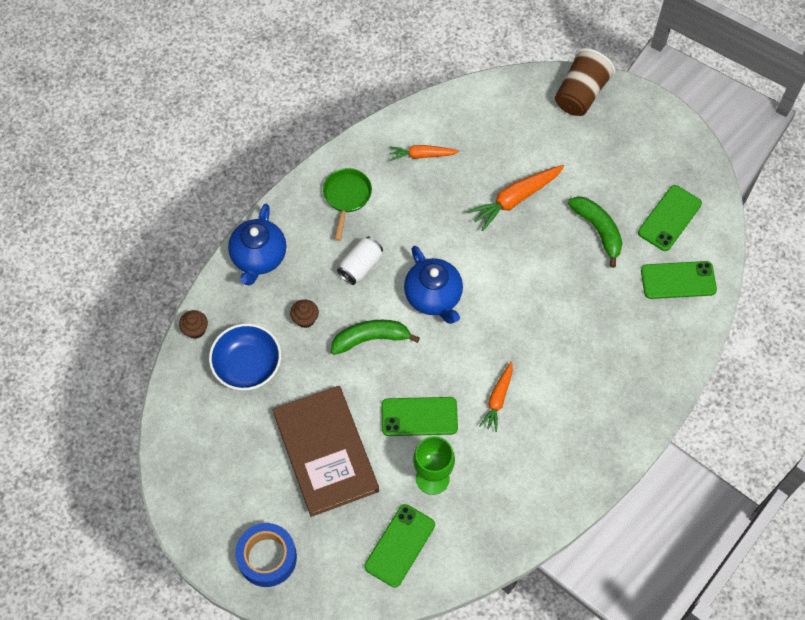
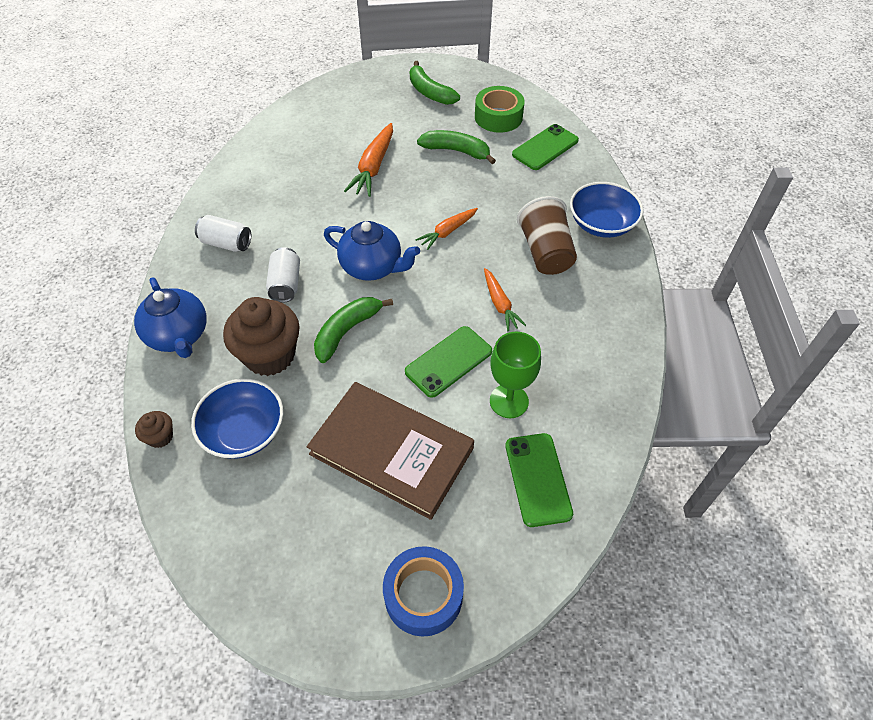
camera: 40 degrees left, 10 degrees down
(305, 319) = (270, 355): brown cupcake -> brown cupcake, size x2.19
(347, 197) = (226, 243): green pan -> white can
(422, 155) = (268, 181): orange carrot -> orange carrot (447, 232)
(580, 94) = (358, 83): brown cup -> brown cup (545, 252)
(634, 148) = (430, 92): none -> green banana
(648, 389) = (601, 224): none -> blue bowl
(669, 218) = (498, 117): green phone -> green tape

